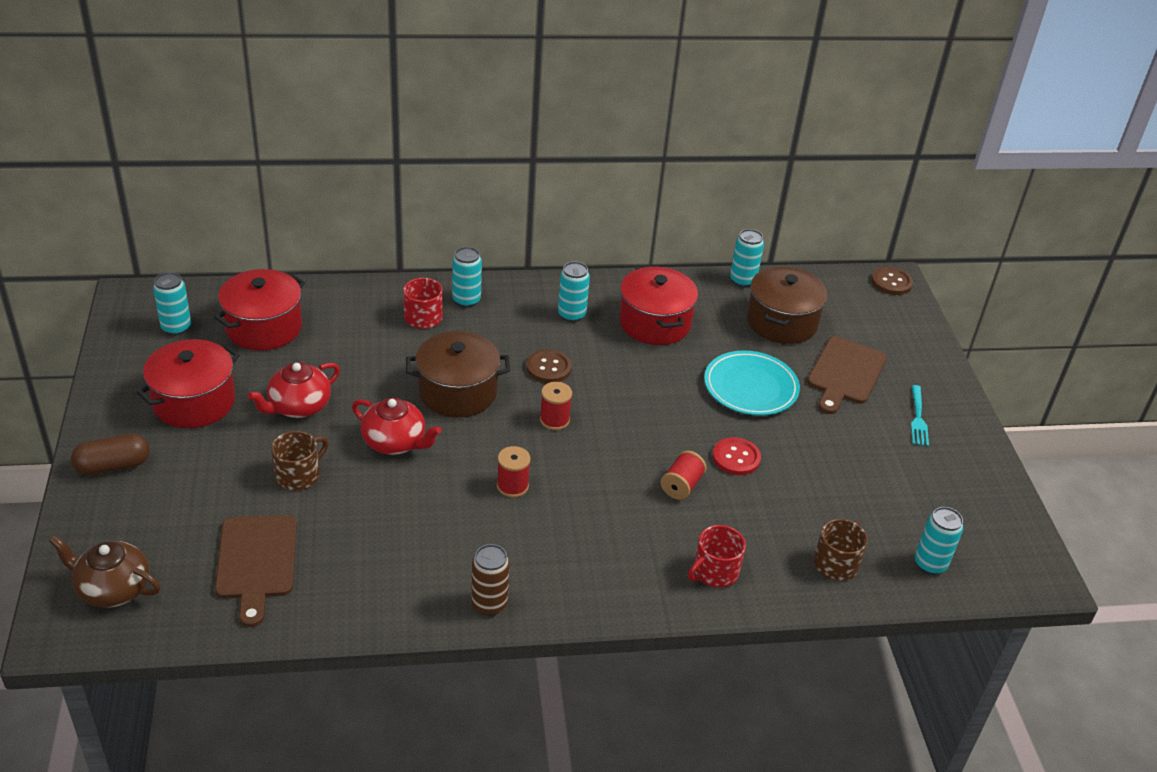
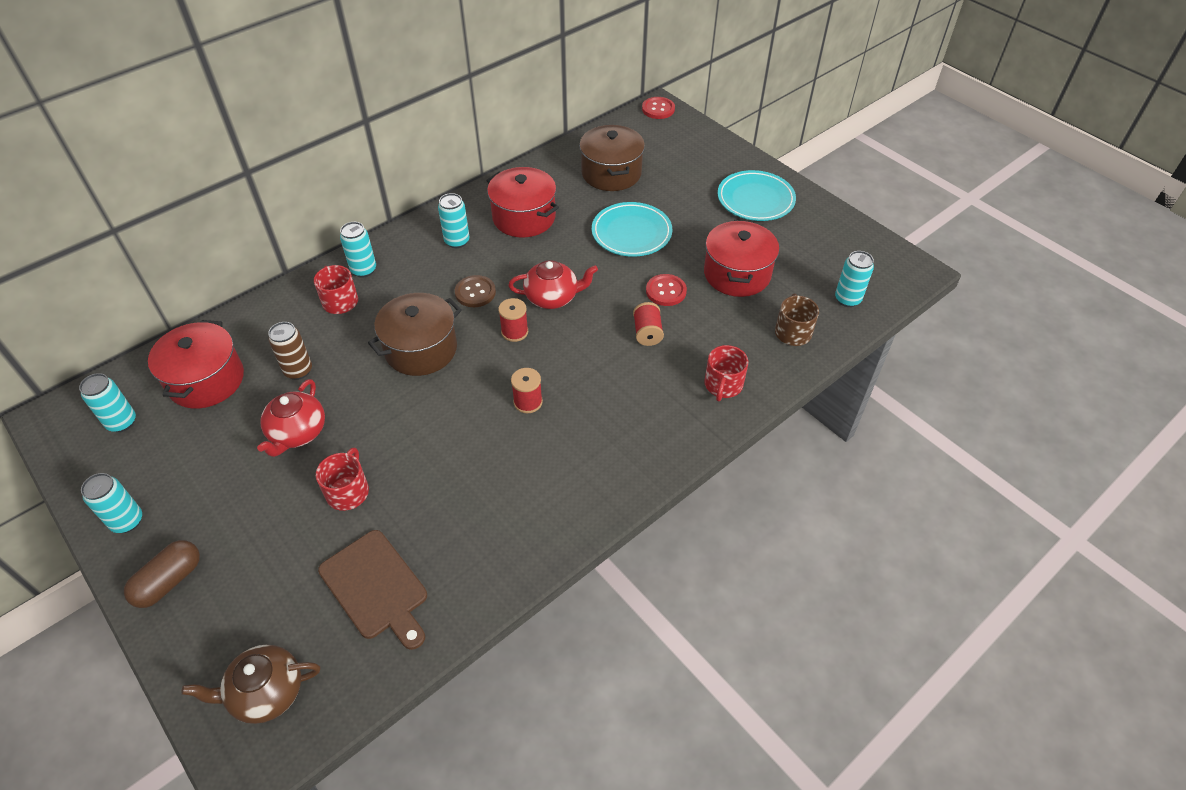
camera: 30 degrees left, 10 degrees up
(194, 402) = (197, 480): red pot -> red pot (737, 274)
(298, 475) = (348, 491): brown mug -> red mug
(395, 442) = (406, 418): red teapot -> red teapot (552, 297)
(489, 604) = (590, 506): brown can -> brown can (298, 371)
(742, 280) = (558, 154): turquoise can -> turquoise can (127, 521)
(845, 373) = (684, 190): brown cutting board -> none
(891, 282) = (658, 109): brown button -> red button
(918, 418) = (755, 199): turquoise fork -> turquoise plate

